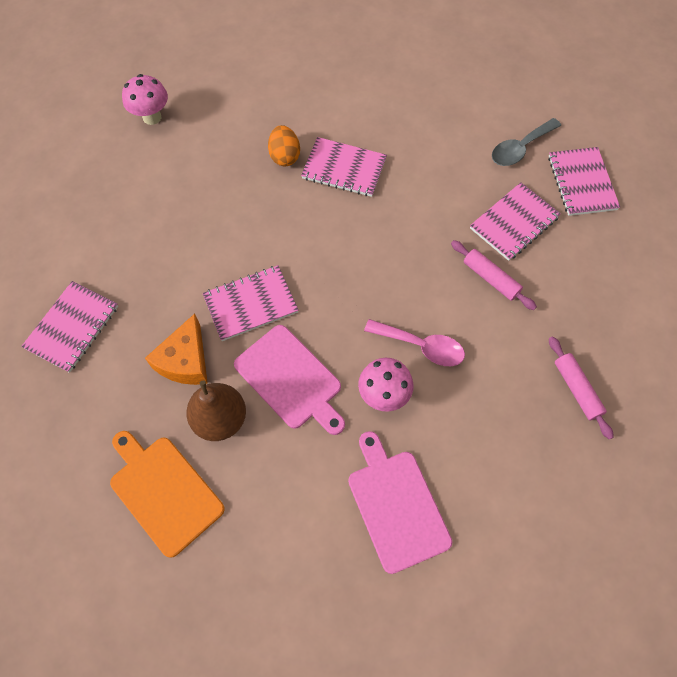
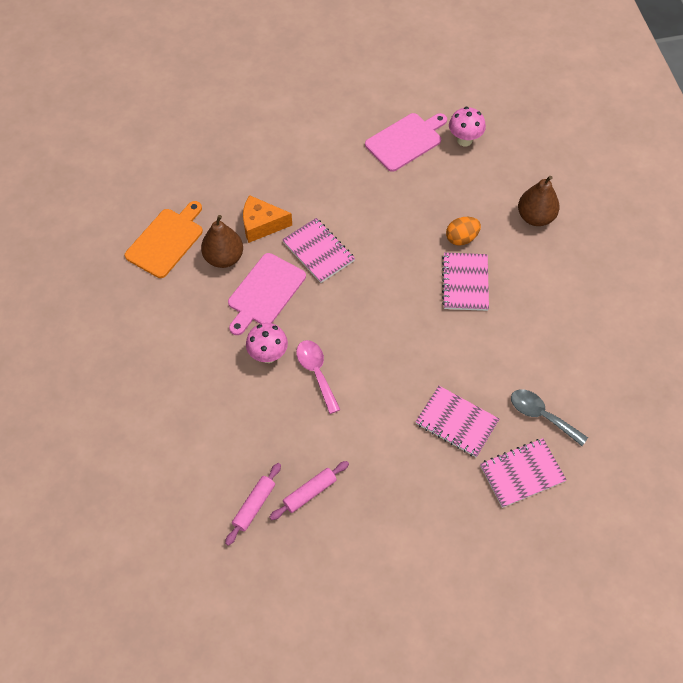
camera: 75 degrees right, 5 degrees down
(72, 327) = (268, 153): pink notebook -> none
(282, 85) = (535, 217): none -> brown pear
(396, 505) = (186, 381): pink cutting board -> pink cutting board (405, 141)
(421, 346) = (316, 372): pink spoon -> pink spoon turned 150 degrees clockwise
(490, 278) = (394, 412): pink rolling pin -> pink rolling pin (254, 506)

